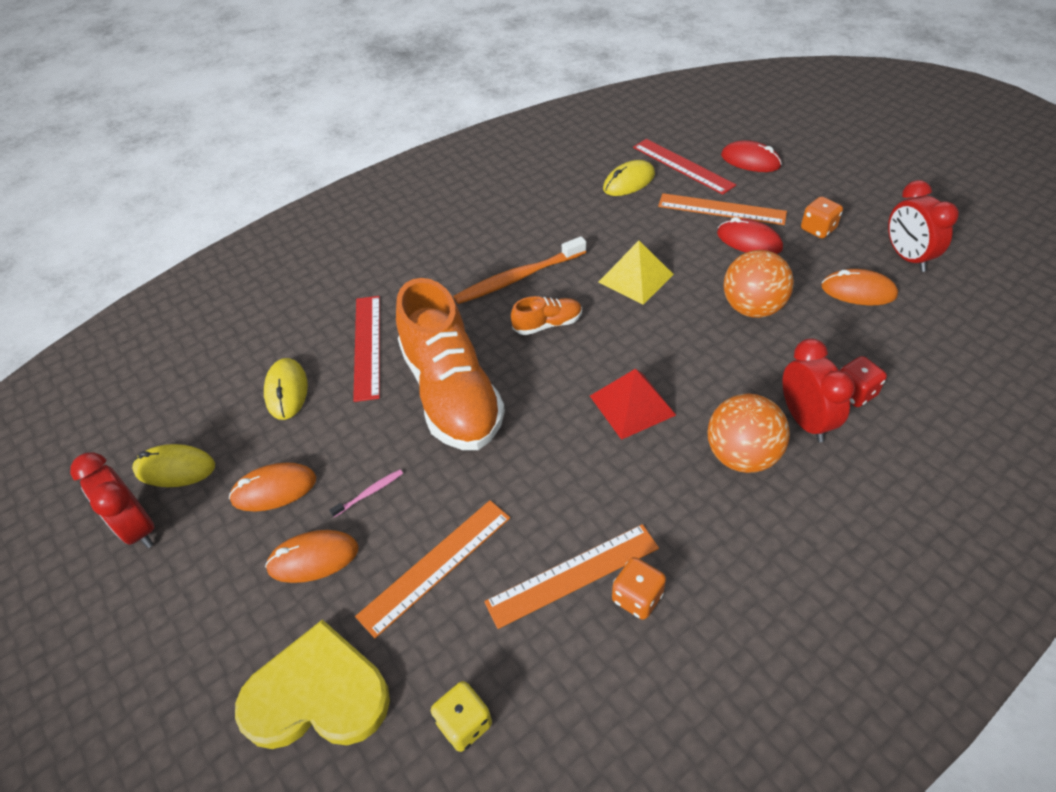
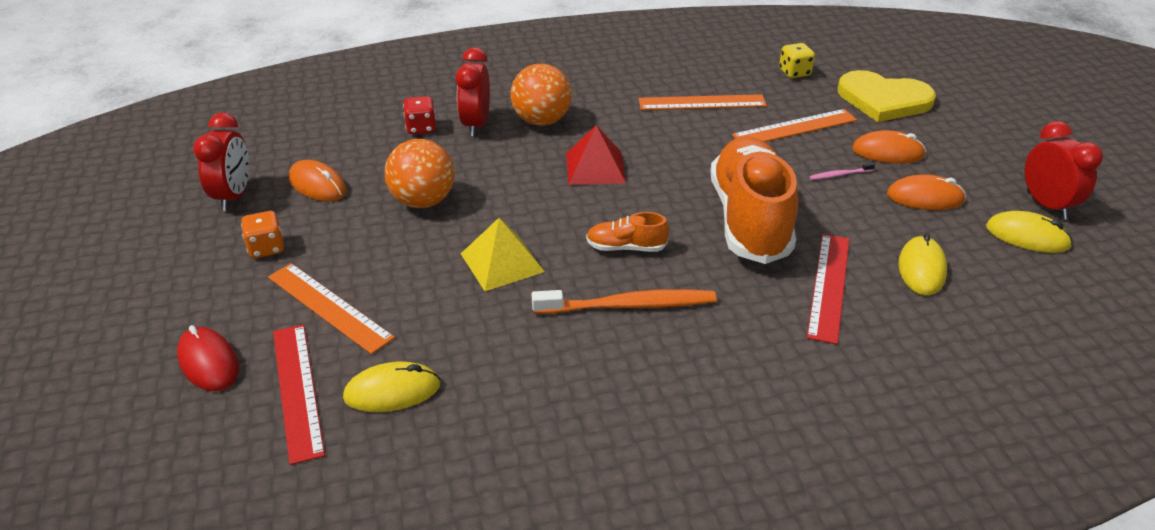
camera: 160 degrees left, 10 degrees down
(637, 597) = (667, 86): orange dice -> none
(749, 241) = (348, 260): red mouse -> none

